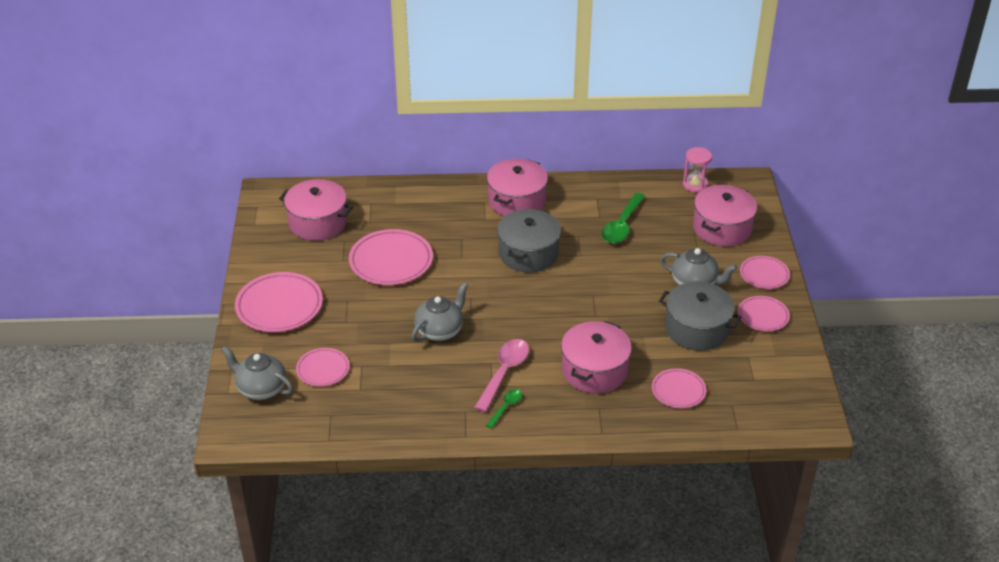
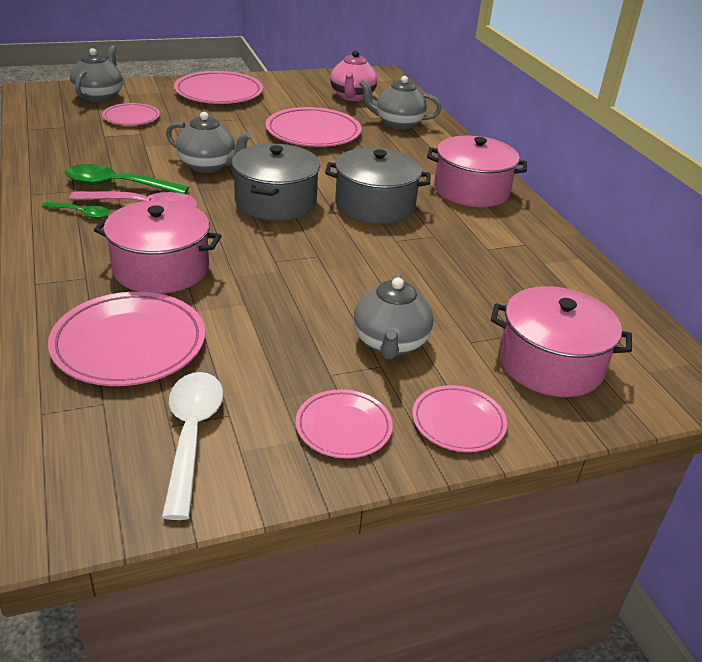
camera: 70 degrees right, 5 degrees down
(318, 222) = (352, 97): pink pot -> pink teapot
(387, 209) = (397, 123): none -> grey teapot
(622, 225) = (482, 268): green spoon -> green spoon (117, 185)
(678, 390) = (129, 344): pink plate -> pink plate, size x1.72
(695, 185) = (638, 328): pink hourglass -> none
(697, 329) = (279, 353): grey pot -> grey pot (275, 202)
(762, 372) = (191, 435): none -> white spoon

